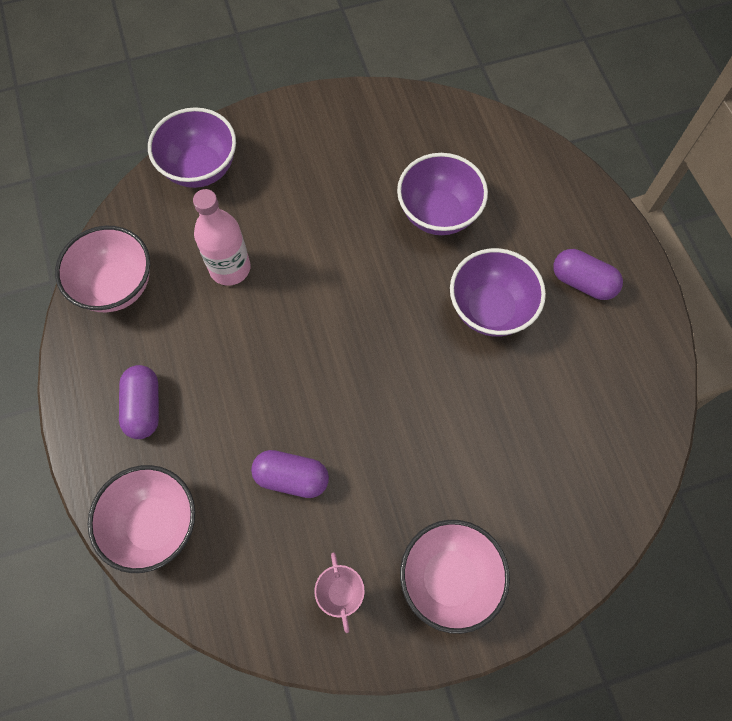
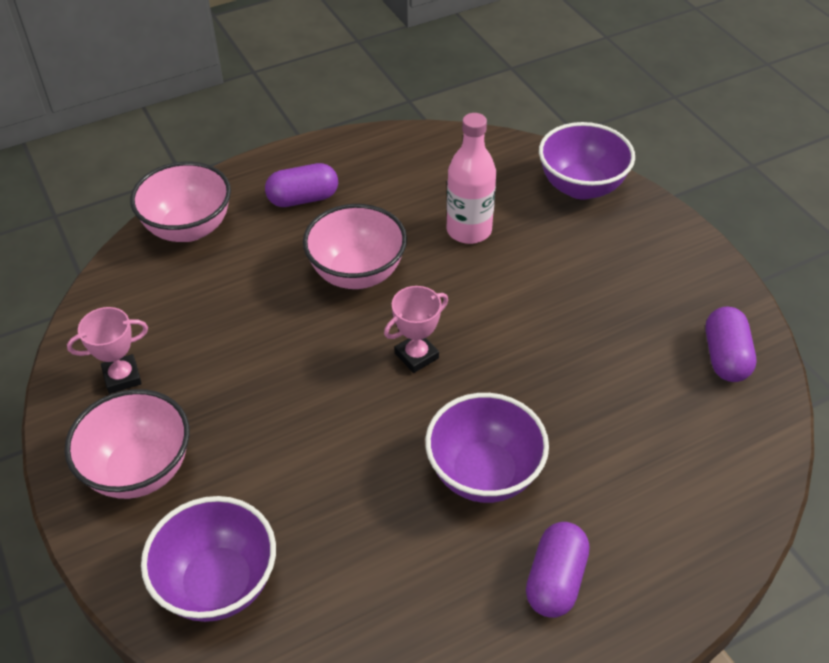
camera: 80 degrees right, 20 degrees down
(116, 286) = (425, 156): pink bowl -> pink bowl (357, 273)
(291, 478) = (243, 318): purple capsule -> purple capsule (725, 357)
(367, 336) = (416, 356): none -> pink trophy
(438, 213) = (603, 402): purple bowl -> purple bowl (218, 583)

